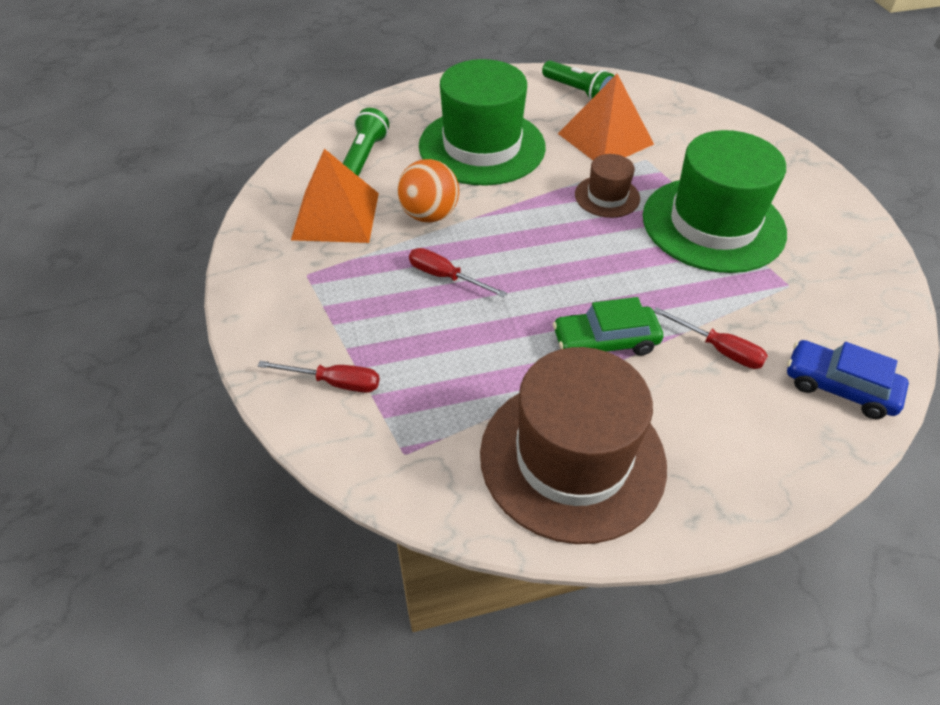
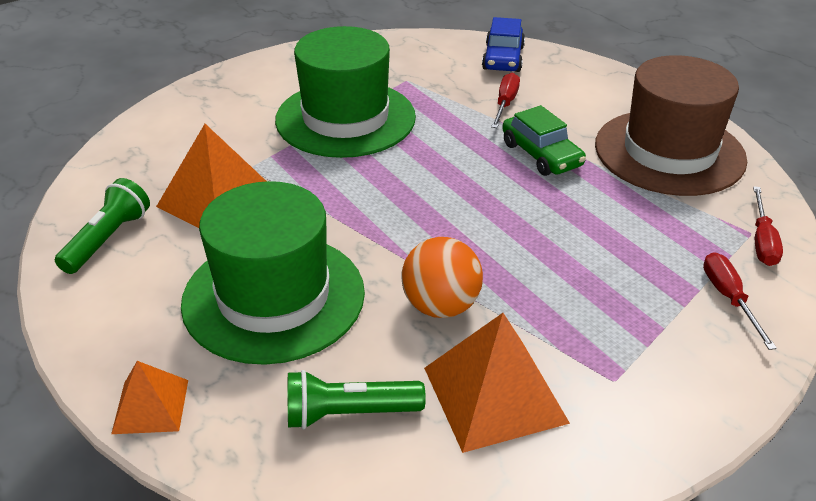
camera: 110 degrees left, 10 degrees down
(418, 95) = (150, 406): none -> orange pyramid
(445, 277) = (533, 264): red screwdriver -> red screwdriver (762, 241)
(607, 196) = (333, 182): brown hat -> none

